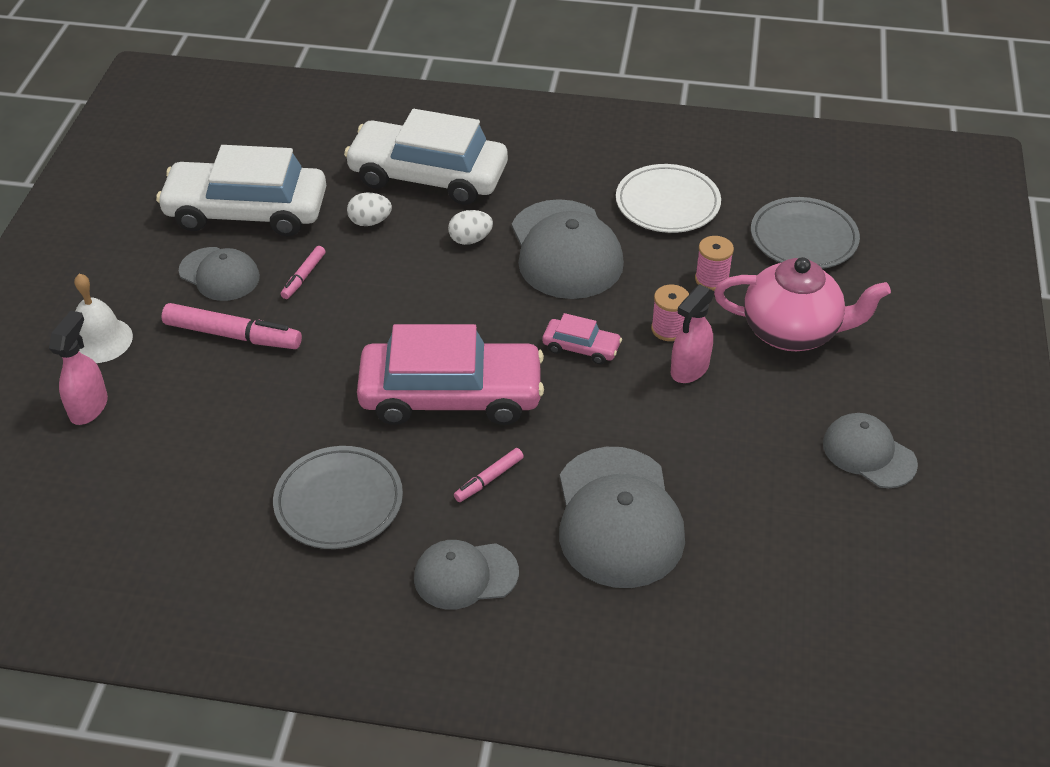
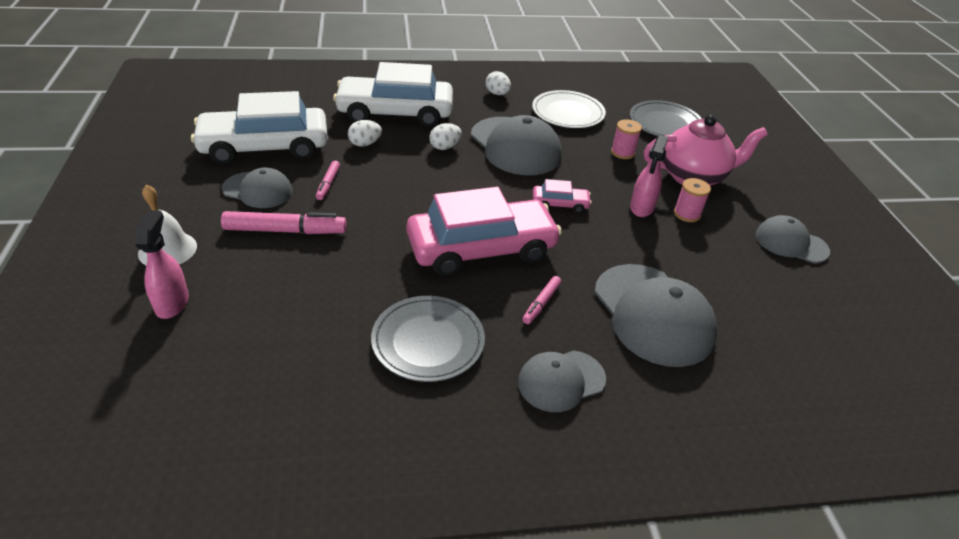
camera: 20 degrees left, 5 degrees down
(582, 158) = (497, 94): none -> white egg
(668, 329) = (613, 185): pink spool -> pink spool (687, 214)

